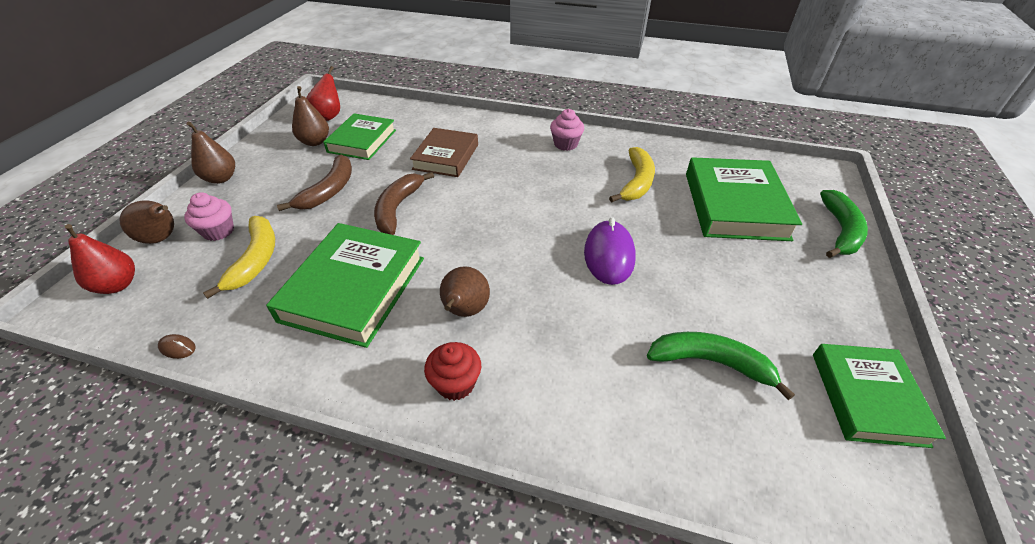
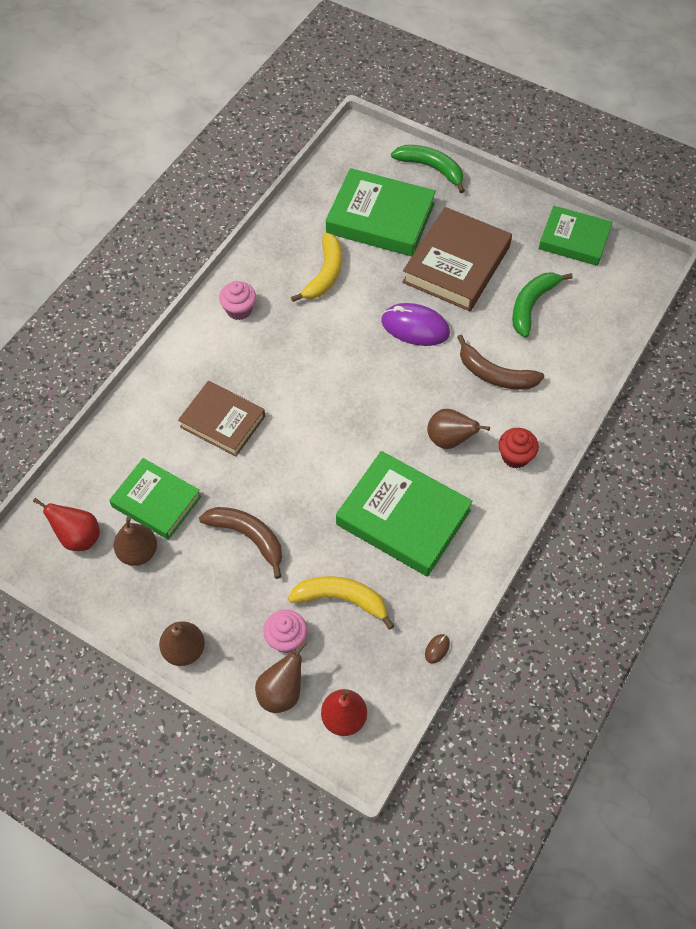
camera: 75 degrees left, 15 degrees up
(398, 208) = (300, 475): brown banana -> brown banana (494, 374)
(636, 182) = (325, 274): yellow banana -> yellow banana turned 75 degrees clockwise
(720, 275) = (456, 264): none -> brown book

